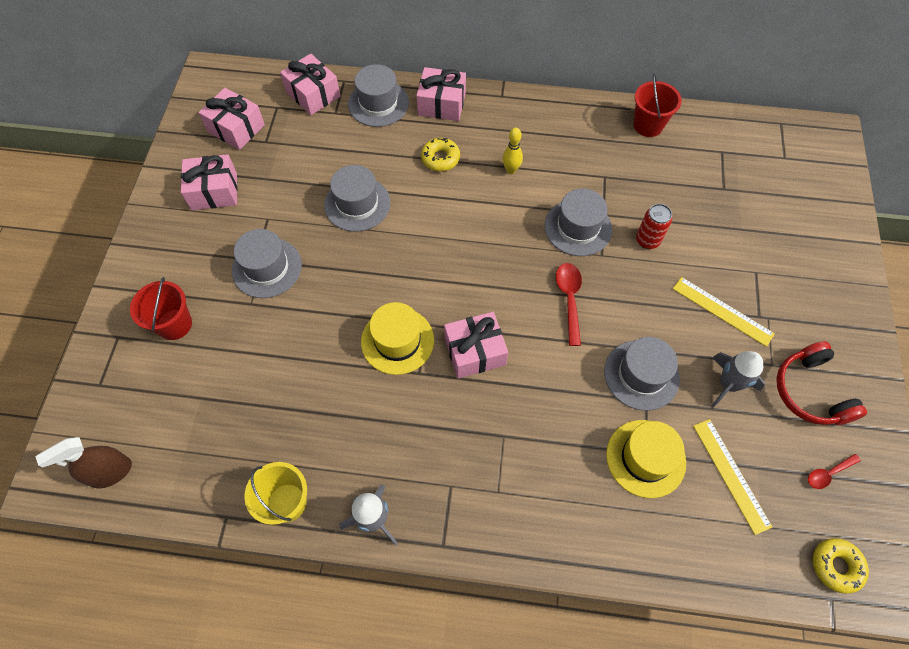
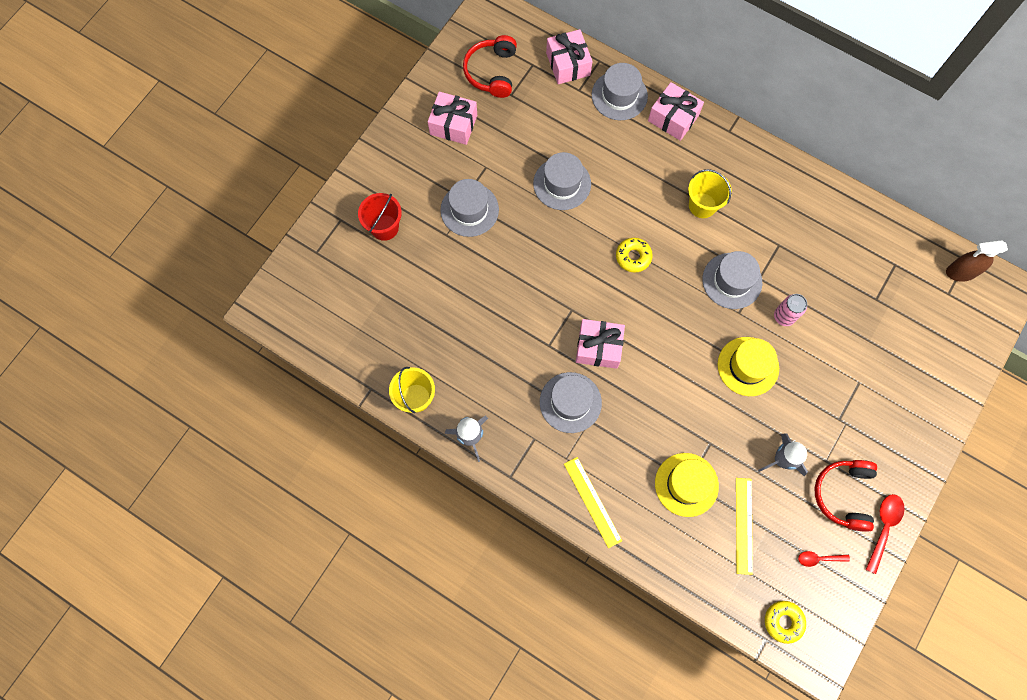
camera: 25 degrees right, 10 degrees up
(111, 472) = (304, 322): brown spray bottle -> brown spray bottle (960, 272)
(236, 128) = (492, 72): pink gift -> red headphones
(397, 341) = (544, 313): yellow hat -> yellow hat (748, 366)
(440, 158) = (648, 170): yellow donut -> yellow donut (633, 257)
(511, 170) = (702, 205): yellow bowling pin -> yellow bucket
(569, 299) = (693, 338): red spoon -> red spoon (883, 527)
(641, 375) = (717, 422): grey hat -> grey hat (570, 402)
(647, 240) = (784, 316): red can -> pink can
(648, 125) = (843, 212): red bucket -> none
(722, 311) = (811, 401): yellow ruler -> yellow ruler (592, 502)

